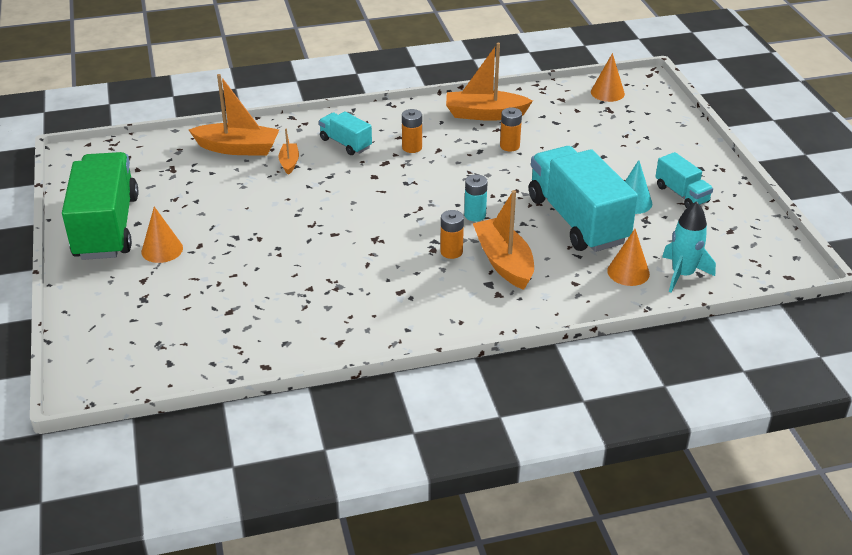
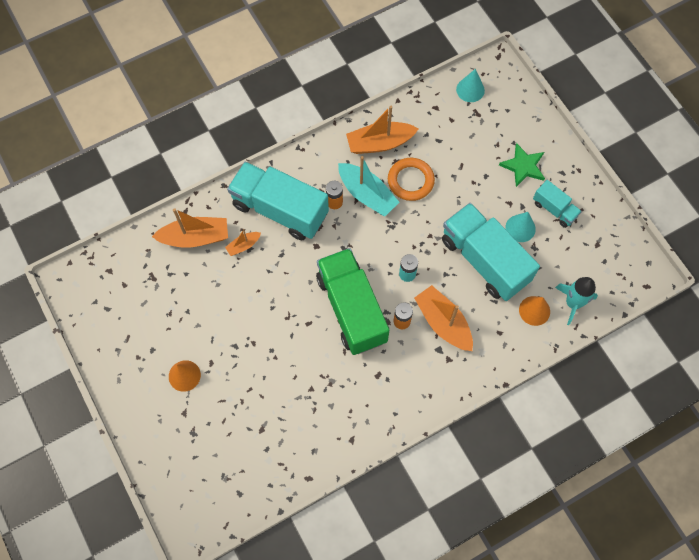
camera: 15 degrees left, 30 degrees up
(106, 227) = (130, 361): green truck -> green truck (351, 309)
(289, 162) = (243, 245): orange boat -> orange boat turned 105 degrees counterclockwise
(345, 143) = (280, 210): turquoise truck -> turquoise truck, size x2.05
(453, 148) = (367, 194): none -> turquoise boat
(509, 146) = (410, 181): orange battery -> orange ring
(607, 92) = (470, 90): orange cone -> turquoise cone
(652, 156) = (523, 166): none -> green star

